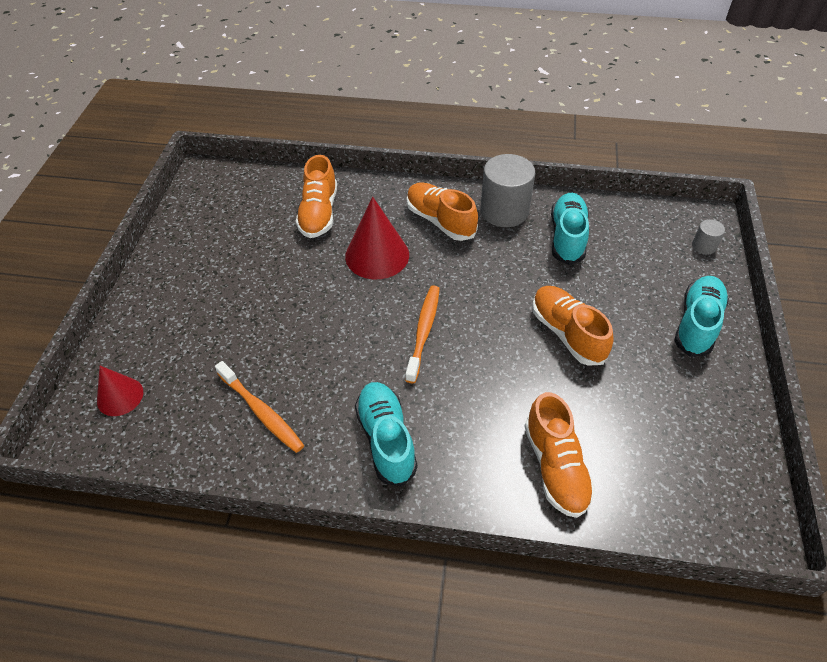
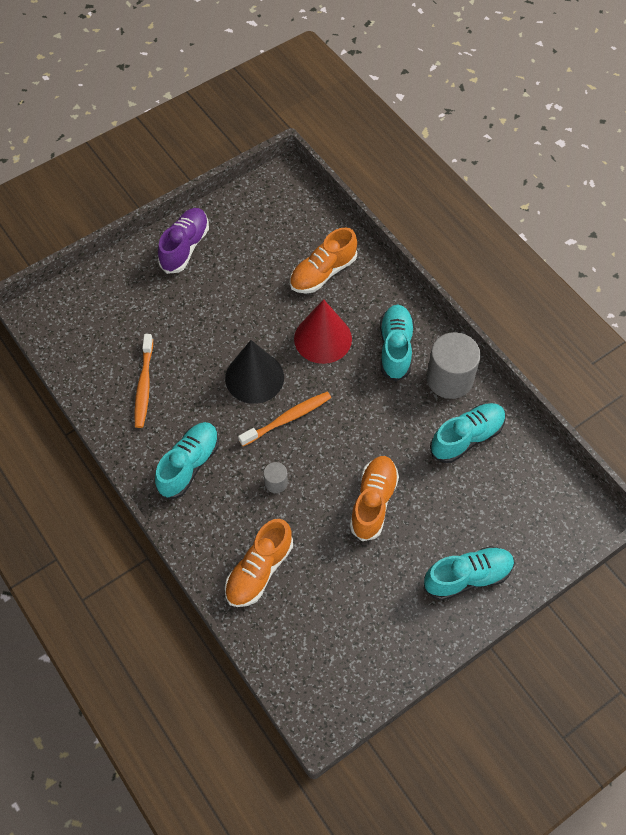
camera: 45 degrees right, 10 degrees up
(120, 396) = (85, 308): red cone -> none
(170, 278) = (185, 247): none -> purple shoe
(356, 324) = (254, 377): none -> black cone
(440, 221) = (395, 348): orange shoe -> turquoise shoe
(704, 246) = (557, 533): grey cylinder -> grey cylinder (276, 482)

